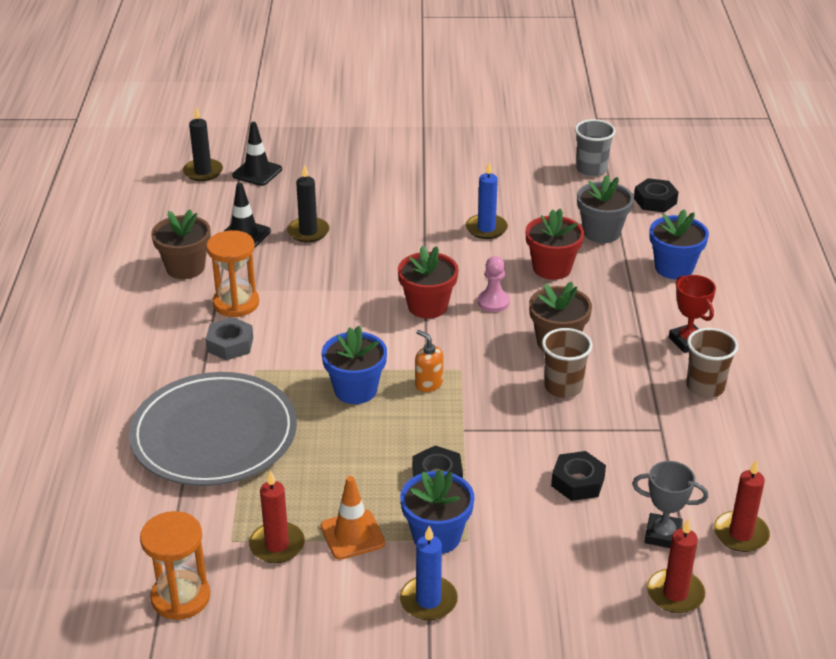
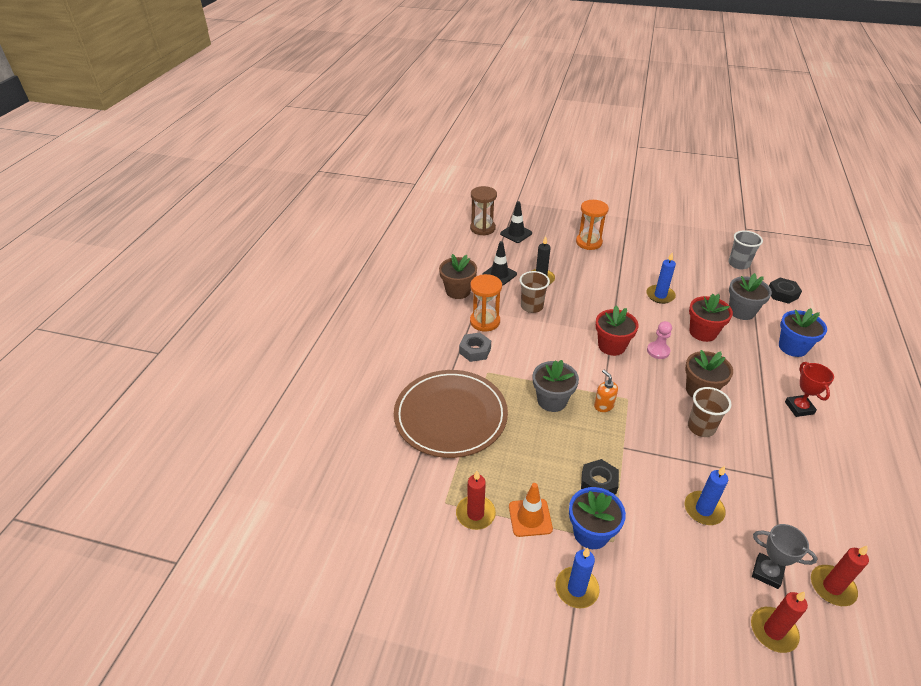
camera: 15 degrees right, 5 degrees up
(180, 597) = (400, 542): orange hourglass -> orange hourglass (588, 242)
(203, 172) = (482, 228): black candle -> brown hourglass
(214, 435) = (450, 416): grey plate -> brown plate
(355, 390) = (552, 400): blue flower pot -> grey flower pot
(577, 482) = (703, 509): black nut -> blue candle
(705, 387) = (810, 448): brown cup -> brown cup (531, 306)

